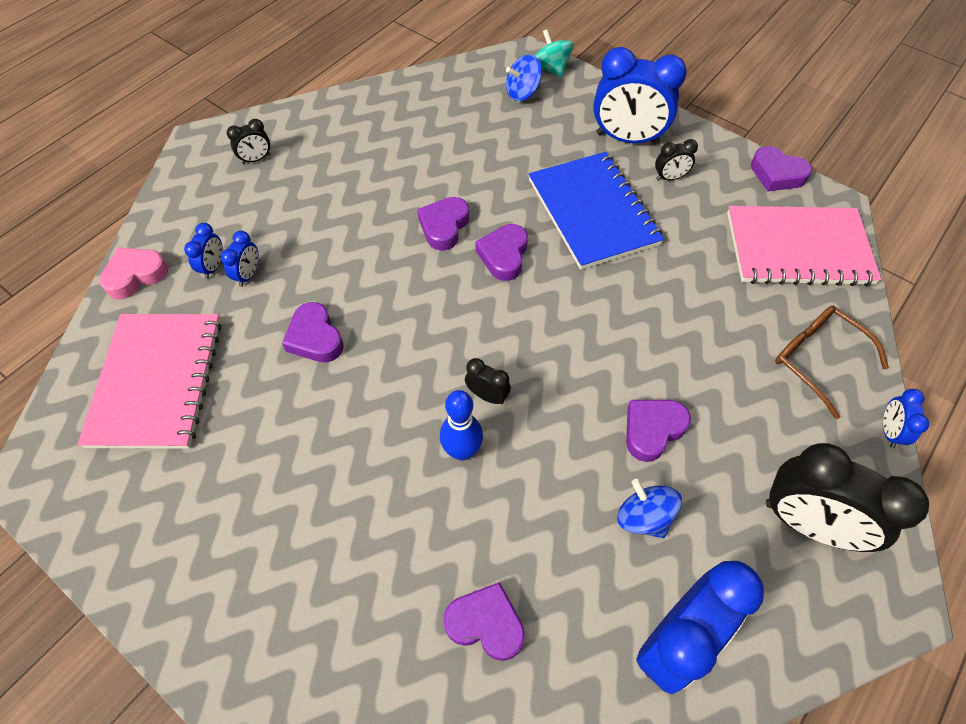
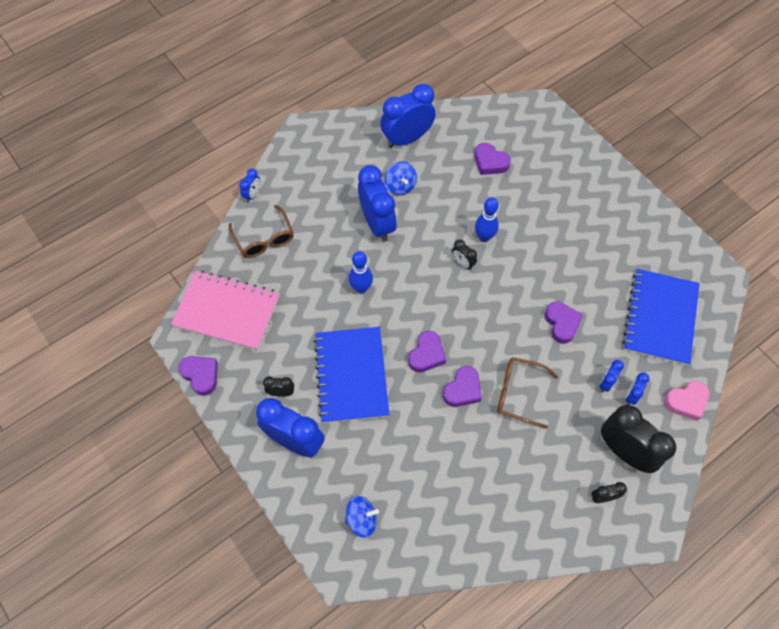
camera: 165 degrees left, 5 degrees up
(157, 381) = (660, 318): pink notebook -> blue notebook
(369, 237) = (518, 393): none -> brown glasses
(551, 68) = (325, 546): turquoise spinning top -> none
(630, 320) = (361, 288): none -> blue bowling pin
(652, 430) = (377, 224): purple heart -> blue clock
(807, 523) = (322, 166): black clock -> black clock (624, 451)

